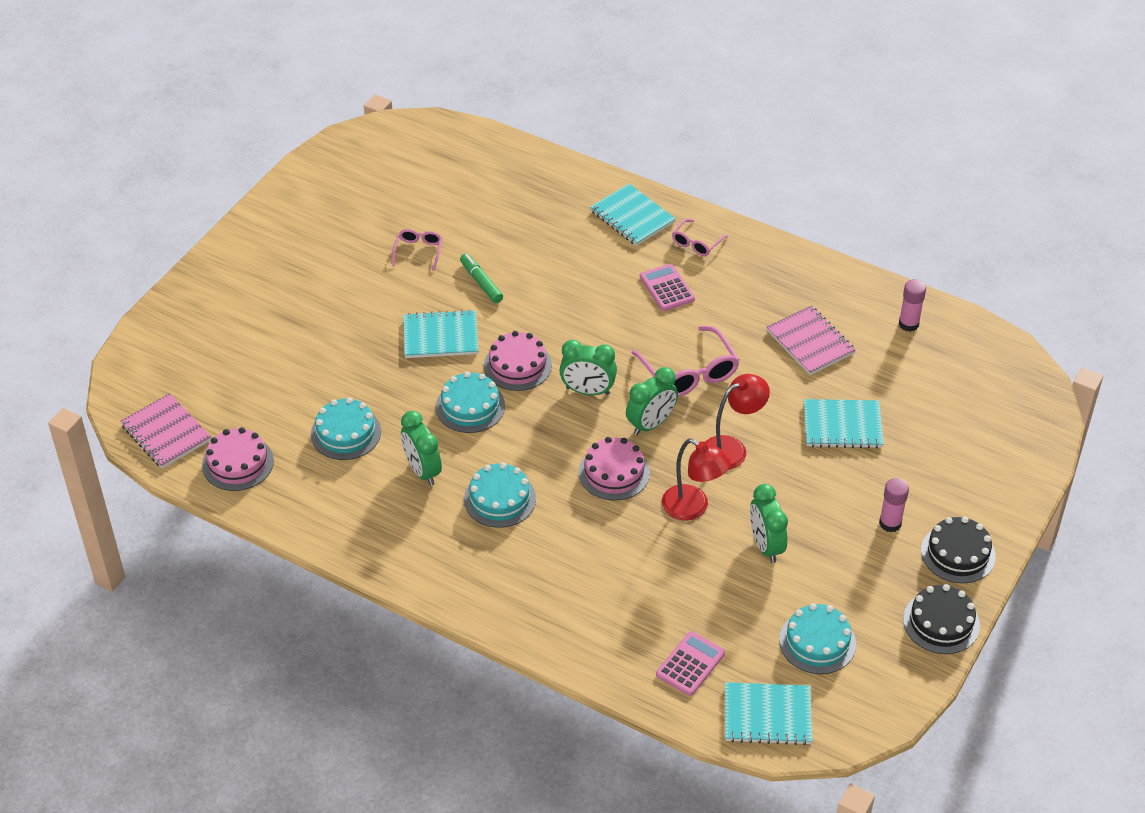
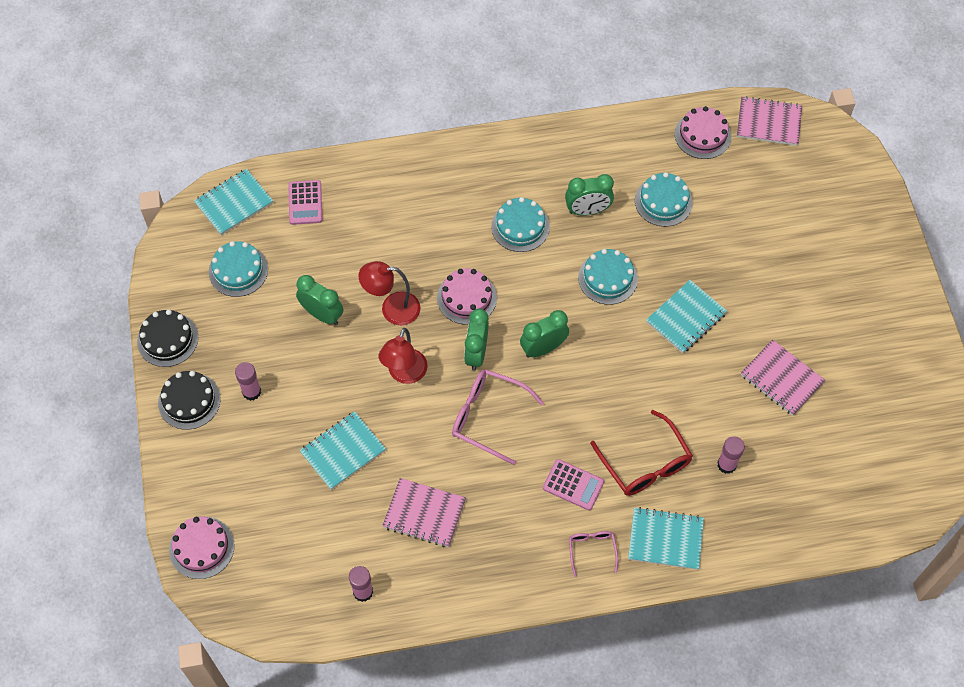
camera: 140 degrees right, 15 degrees up
(418, 251) = (782, 379): pink glasses -> pink notebook
(422, 471) = (587, 210): green clock -> green clock turned 150 degrees clockwise
(481, 282) = (709, 385): green marker -> none
(517, 365) = (610, 334): pink cake -> pink cake (201, 547)
(531, 229) = (726, 464): none -> pink glue stick
(593, 267) = (645, 463): none -> red glasses

